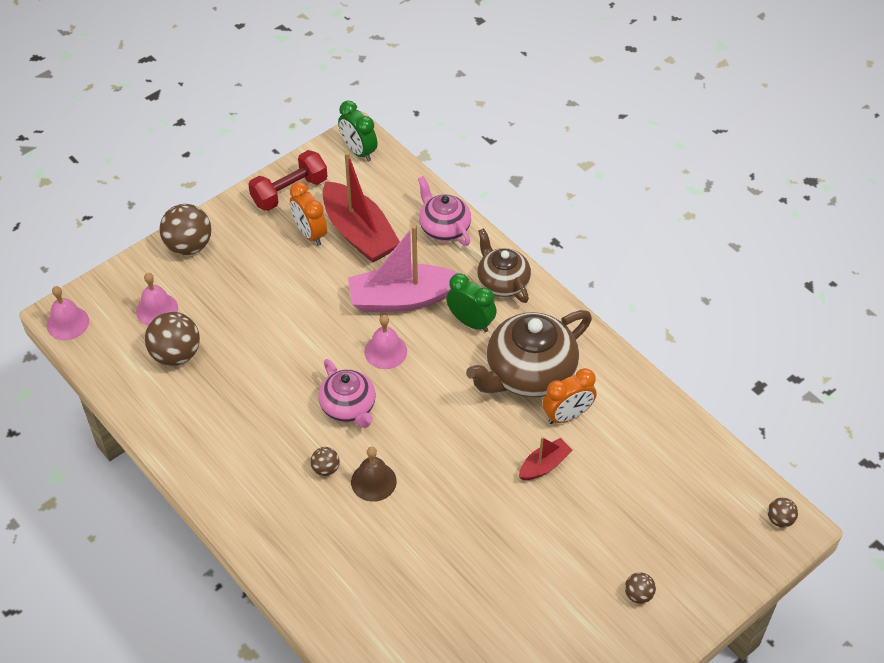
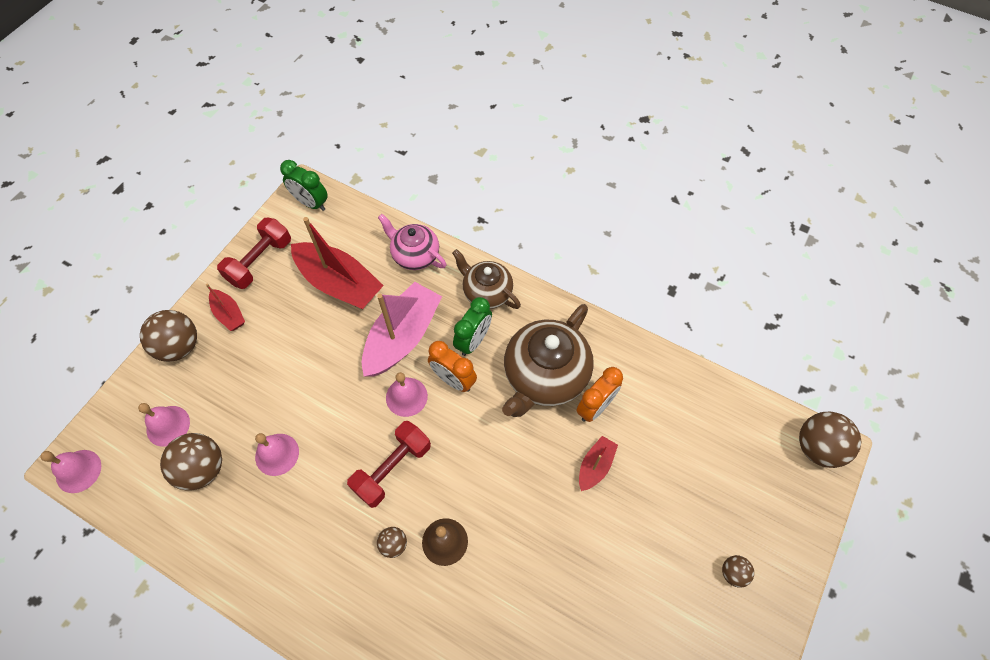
camera: 20 degrees left, 10 degrees up
(244, 230) = (229, 314): none -> red boat
(247, 363) = (277, 454): none -> pink bell
(310, 233) = (293, 298): orange clock -> orange clock (453, 380)
(348, 407) = (392, 468): pink teapot -> red dumbbell
(402, 298) = (403, 337): pink boat -> pink boat turned 150 degrees clockwise
(470, 322) = (473, 341): green clock -> green clock turned 105 degrees clockwise
(780, 519) = (817, 447): brown ball -> brown ball, size x1.96

